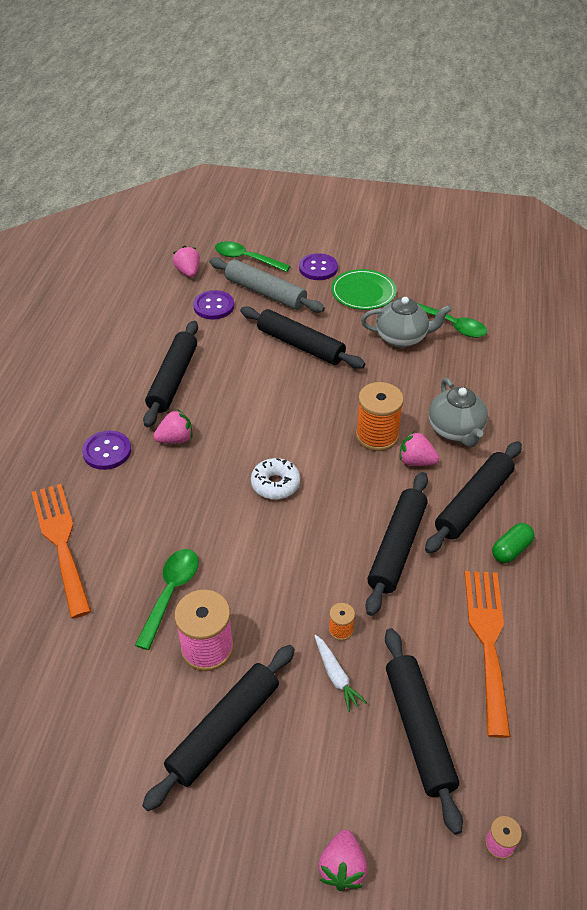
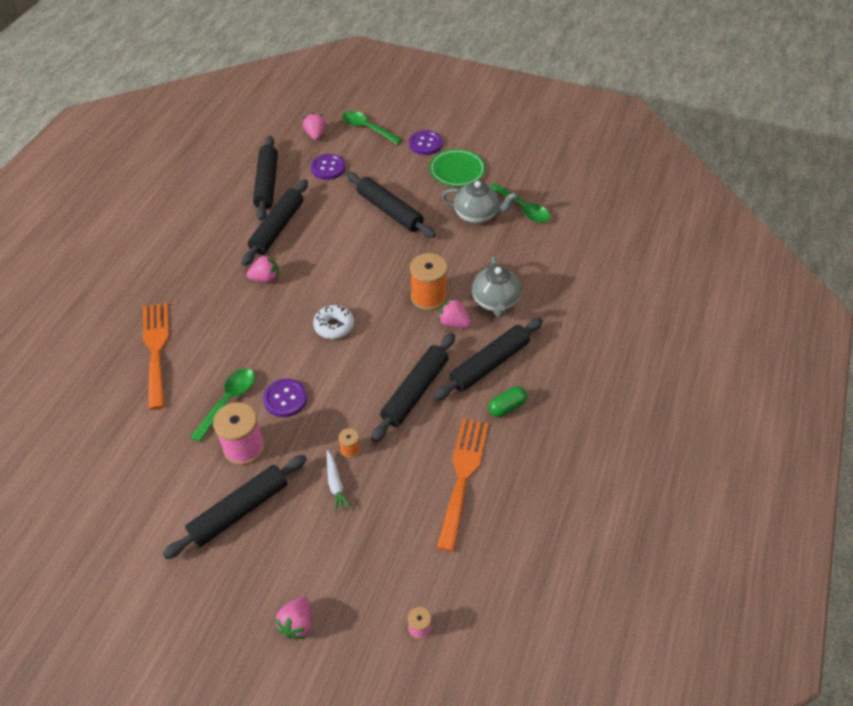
camera: 10 degrees right, 5 degrees up
(107, 451) = (209, 281): purple button -> purple button (285, 399)
(265, 293) = (374, 161): grey rolling pin -> none
(418, 730) = (386, 535): black rolling pin -> black rolling pin (267, 183)

